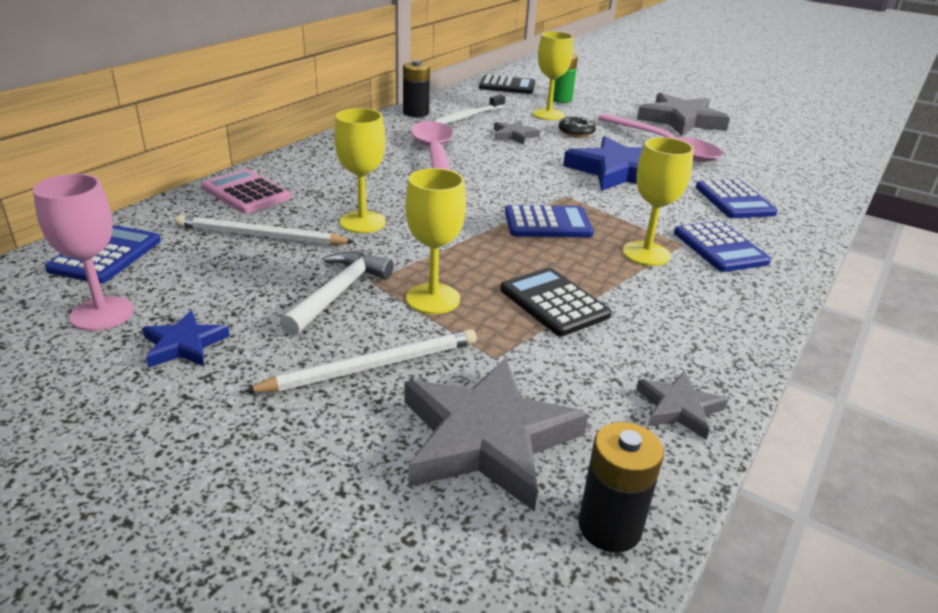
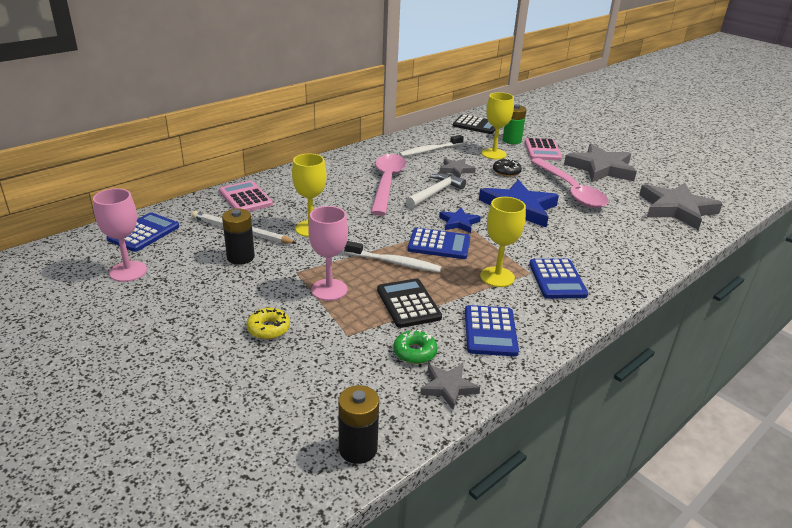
camera: 15 degrees right, 0 degrees up
(184, 345) = (166, 298): blue star -> blue star (459, 223)
(338, 293) = (271, 277): white hammer -> white hammer (435, 192)
(372, 366) = (268, 328): white pencil -> yellow donut
(416, 113) = (392, 144): black battery -> black battery (240, 257)
(433, 299) = (329, 290): yellow goblet -> pink goblet
(487, 438) = (314, 384): grey star -> grey star (676, 209)
(503, 252) = (394, 262): none -> white toothbrush
(602, 106) = (542, 150): none -> pink calculator
(603, 366) = (415, 352): none -> green donut
(734, 200) = (596, 243): blue calculator -> blue calculator (490, 331)

